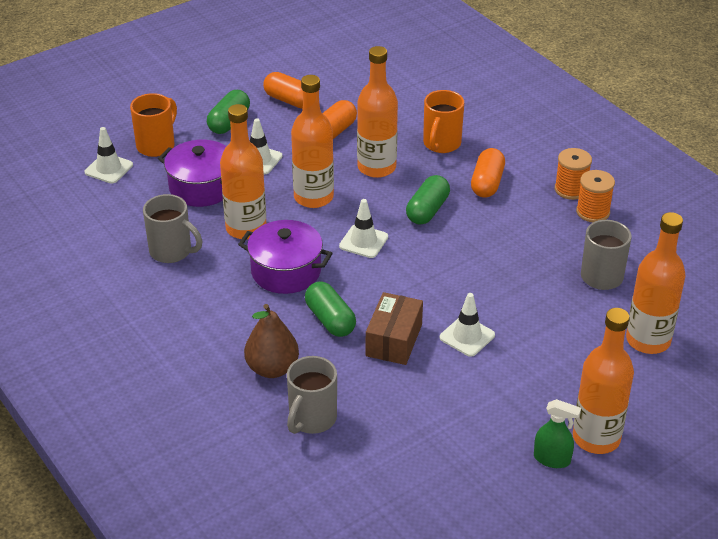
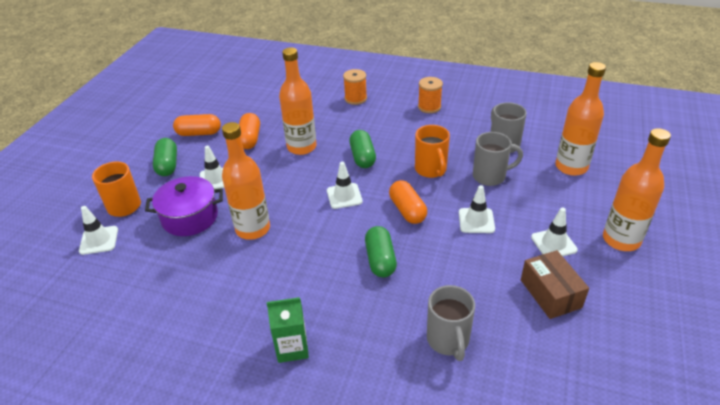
camera: 35 degrees left, 0 degrees up
(172, 251) = (212, 275): grey mug -> grey mug (490, 176)
(179, 348) = (292, 348): none -> green carton
(272, 368) = (379, 319): brown pear -> none
(286, 271) = (313, 243): purple pot -> none
(313, 197) = (280, 185): orange bottle -> none
(330, 320) = (380, 260): green capsule -> green capsule turned 60 degrees clockwise
(394, 340) = (436, 249): brown box -> brown box (550, 293)
(441, 144) = (327, 116): orange mug -> orange mug (431, 170)
(487, 183) = (379, 125): orange capsule -> orange capsule (407, 210)
(518, 401) = (553, 243): none -> white traffic cone
(552, 459) = (617, 269): green spray bottle -> none
(593, 212) = (455, 113): orange spool -> orange spool (355, 98)

